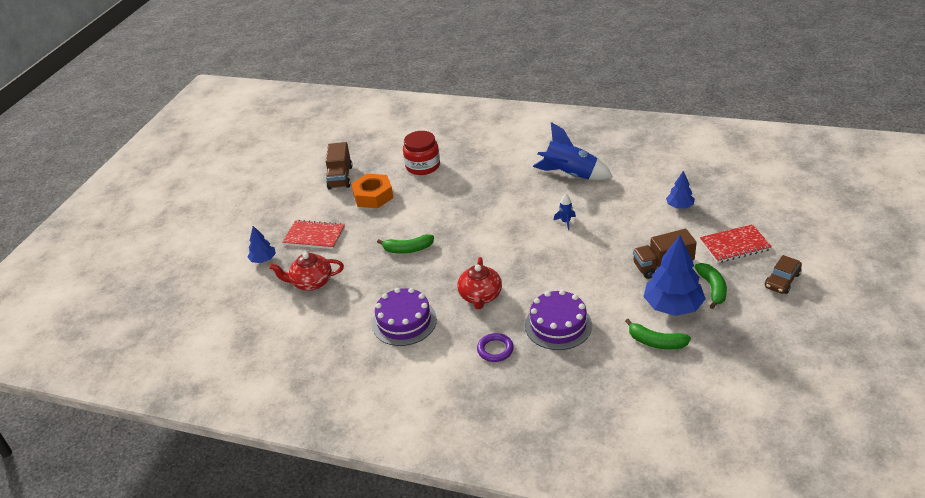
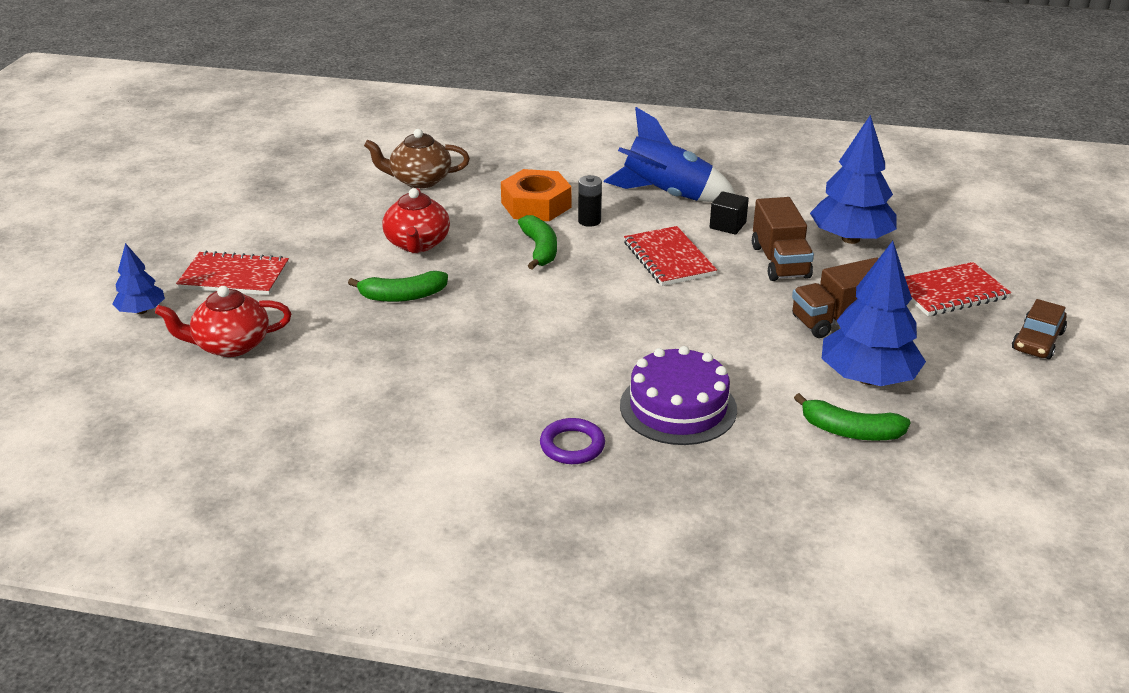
camera: 10 degrees left, 5 degrees down
(340, 177) = (278, 194): brown truck -> brown truck (780, 261)
(373, 196) = (336, 220): orange nut -> orange nut (536, 205)
(404, 322) = (404, 404): purple cake -> none
(423, 166) = (419, 180): red jar -> brown teapot
(480, 296) = (537, 365): red teapot -> red teapot (417, 244)
(521, 195) = (589, 221): none -> black battery
(566, 222) = (668, 259): blue rocket -> red notebook
(605, 197) = (727, 225): none -> black cube
(679, 206) = (850, 239): blue tree -> blue tree, size x1.87
(712, 288) = (928, 352): green banana -> green banana (540, 249)

